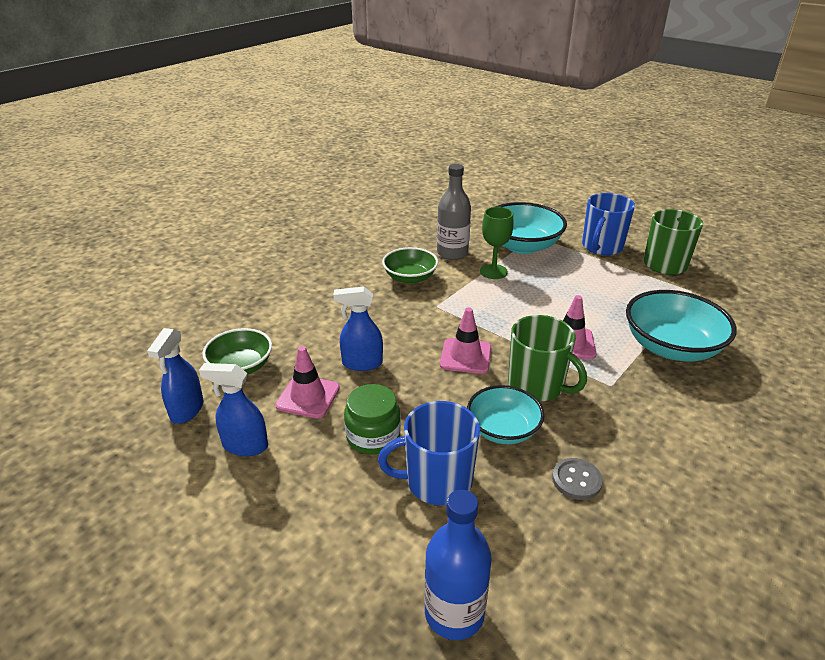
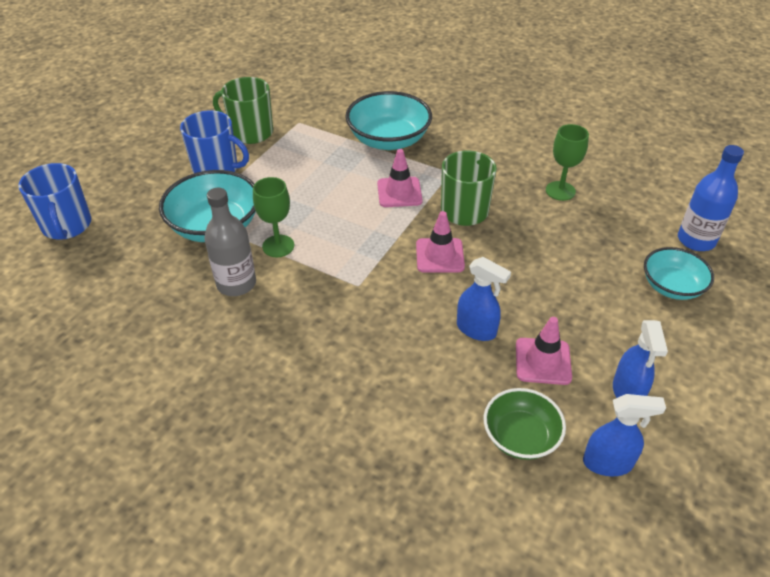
camera: 100 degrees left, 10 degrees up
(362, 363) = (476, 329): blue spray bottle -> blue spray bottle turned 45 degrees counterclockwise
(373, 436) = (571, 303): green jar -> none
(410, 278) = (301, 315): green bowl -> none
(437, 481) = (598, 258): blue mug -> blue mug (67, 226)
(503, 429) = (527, 227): turquoise bowl -> turquoise bowl (672, 286)
(576, 480) = (560, 191): grey button -> green goblet

